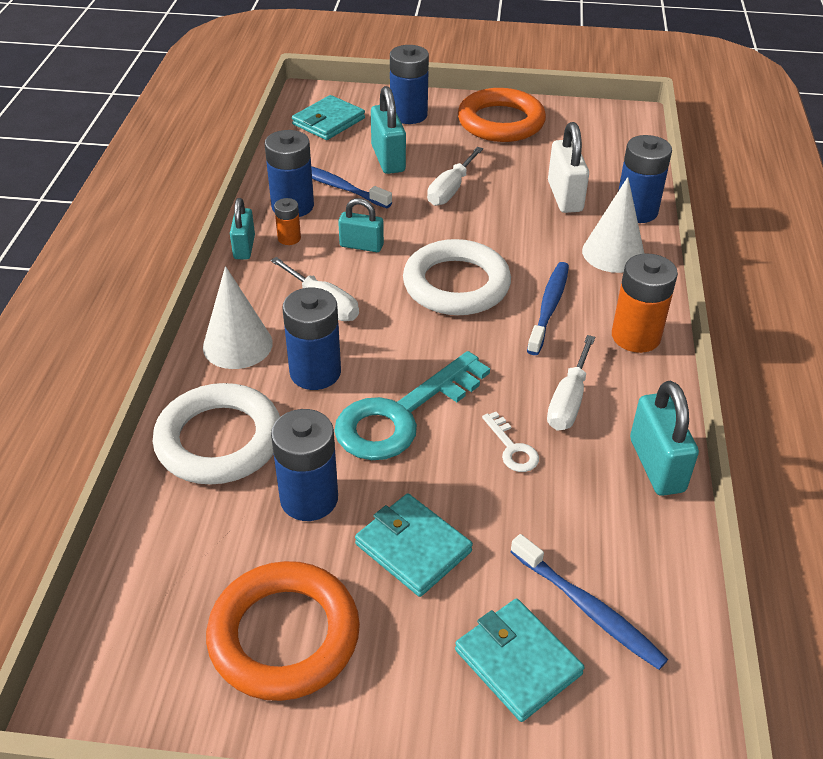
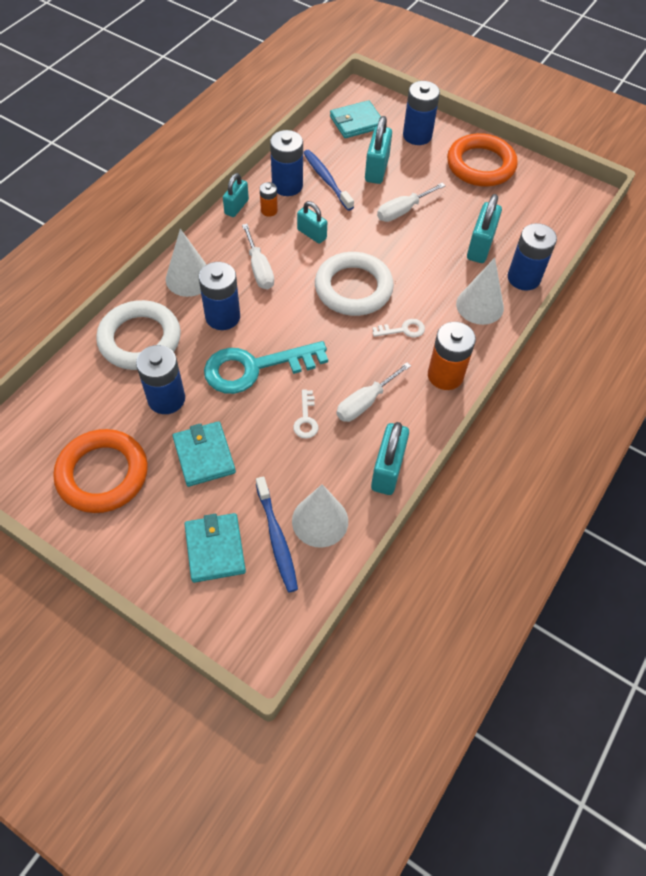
camera: 25 degrees right, 15 degrees up
(549, 307) = (403, 330): blue toothbrush -> white key
(564, 196) = (480, 246): white padlock -> turquoise padlock
(625, 561) = (320, 521): none -> white cone

